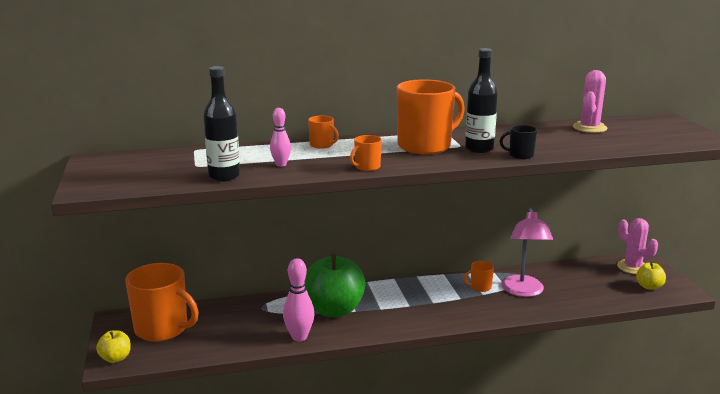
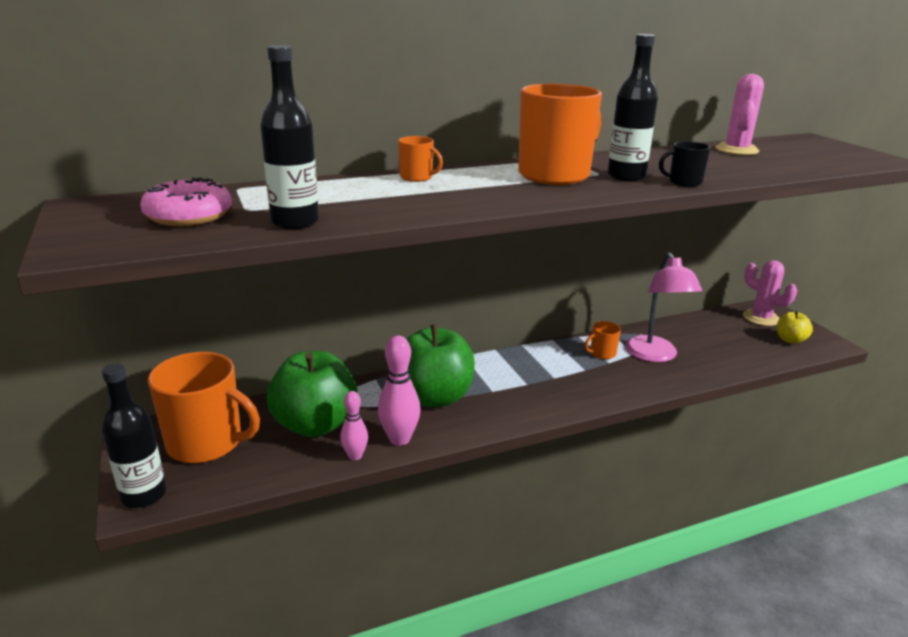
camera: 10 degrees left, 5 degrees up
(115, 358) = (144, 495): yellow apple -> black bottle
(158, 169) = (189, 216): none -> pink donut
(241, 323) = (315, 425): none -> green apple
(281, 164) = (372, 203): pink bowling pin -> pink bowling pin (355, 456)
(367, 167) = (495, 203): orange mug -> none

